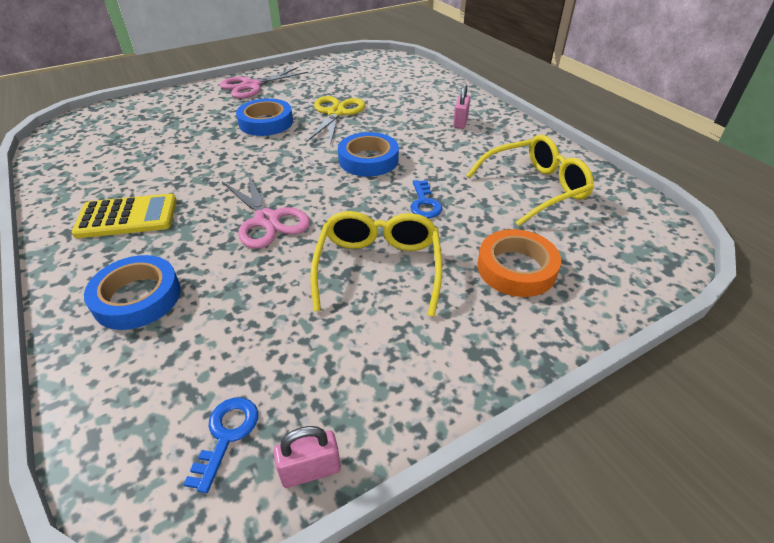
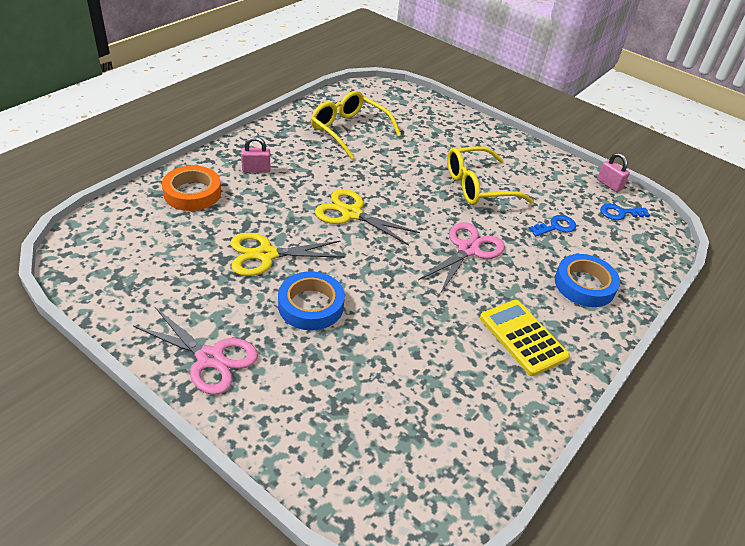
camera: 115 degrees left, 0 degrees up
(368, 160) = (351, 214): blue tape -> yellow scissors
(424, 203) = (397, 176): blue key -> blue key (556, 226)
(516, 268) = (440, 136): orange tape -> orange tape (192, 193)

